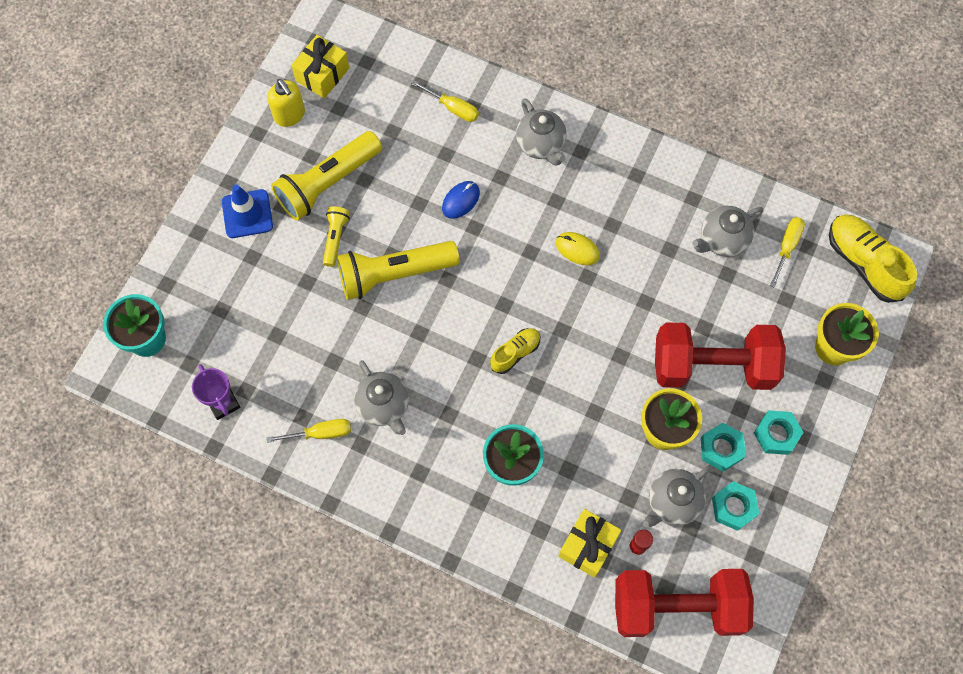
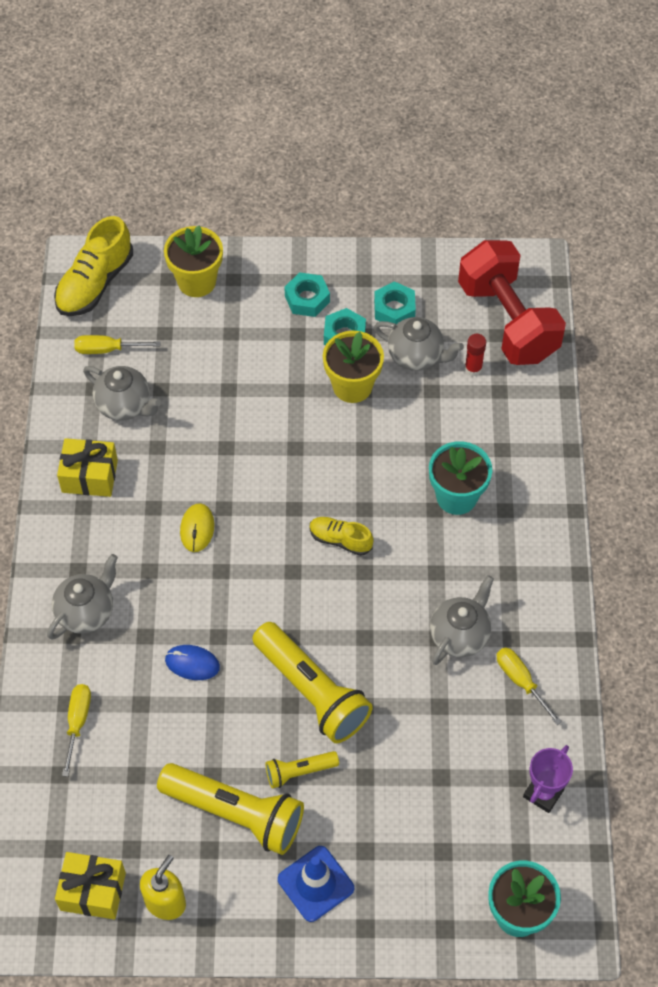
camera: 115 degrees left, 10 degrees down
(588, 546) = (495, 406): yellow gift -> yellow gift (89, 476)
(712, 366) = (266, 369): red dumbbell -> none

